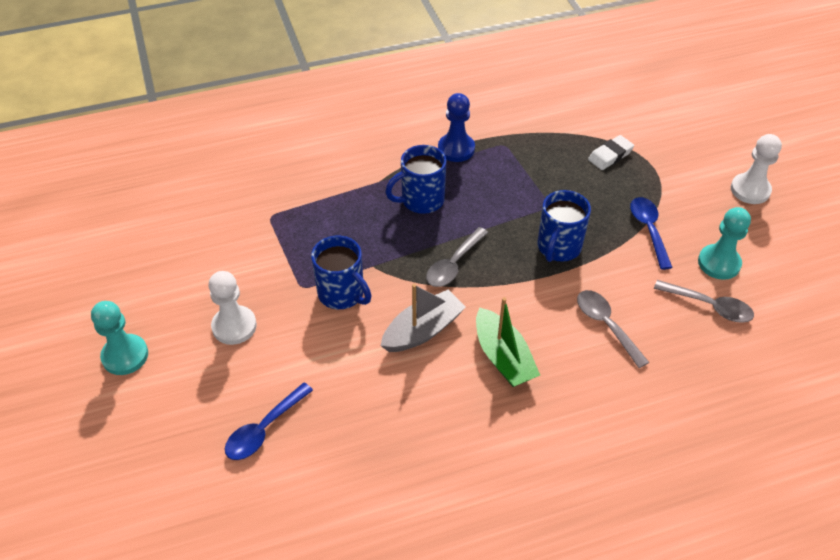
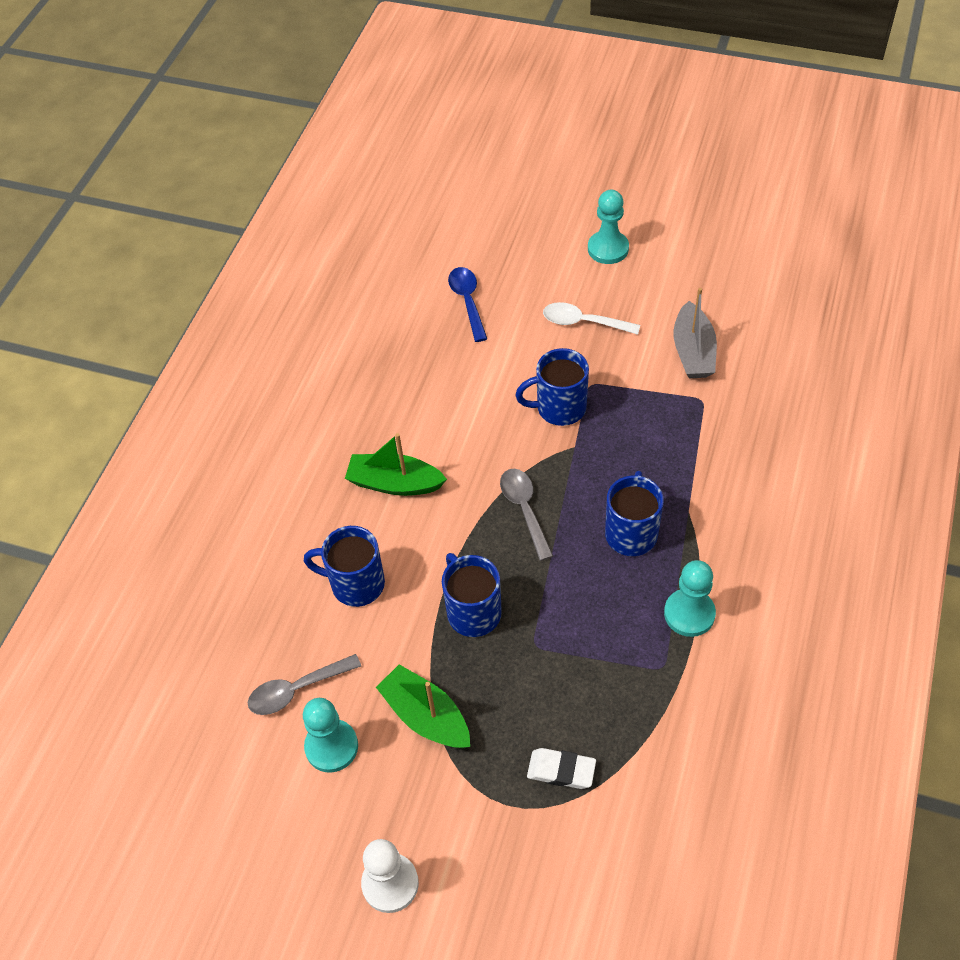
camera: 130 degrees right, 5 degrees up
(234, 326) = (583, 322): white pawn -> white spoon
(423, 330) = (471, 443): grey boat -> grey boat (693, 352)
(456, 149) = (689, 614): blue pawn -> turquoise pawn
(606, 325) = (355, 584): grey spoon -> blue mug
(610, 155) = (561, 771): white eraser -> white eraser turned 75 degrees counterclockwise
(648, 230) = (426, 716): blue spoon -> green boat

